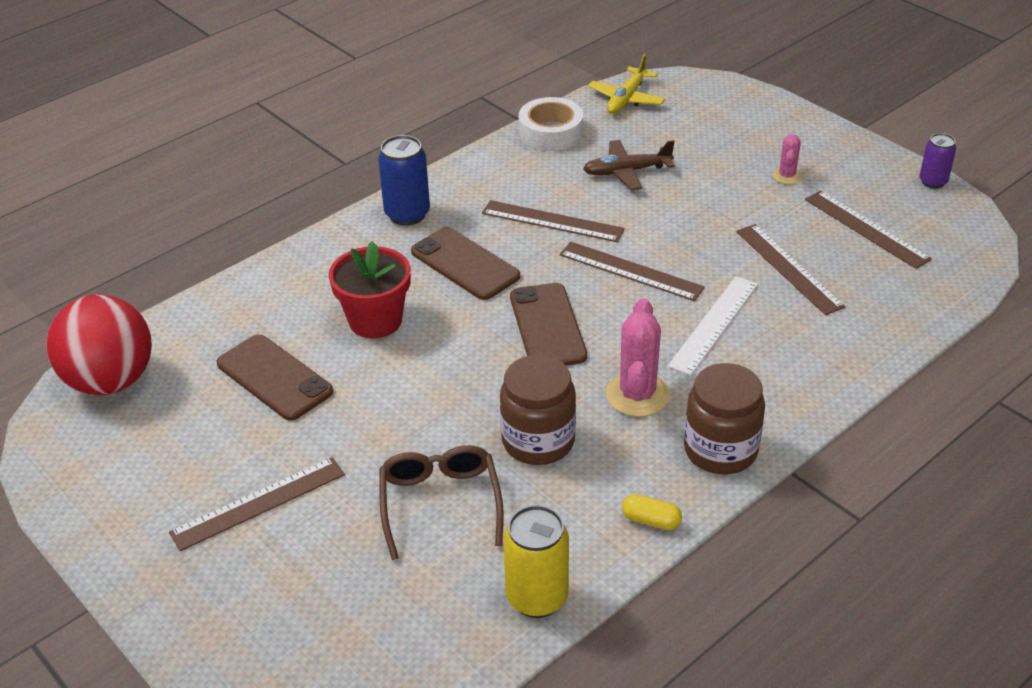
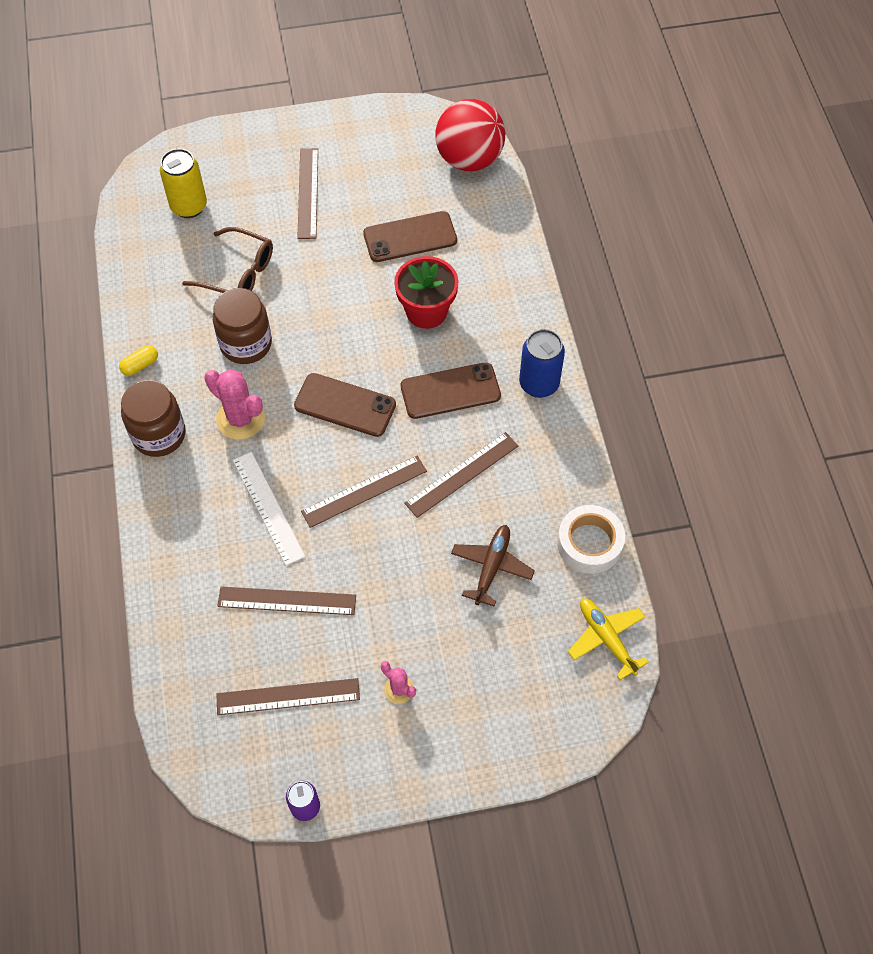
camera: 120 degrees right, 20 degrees up
(537, 597) = (137, 284): yellow can -> yellow can (189, 206)

